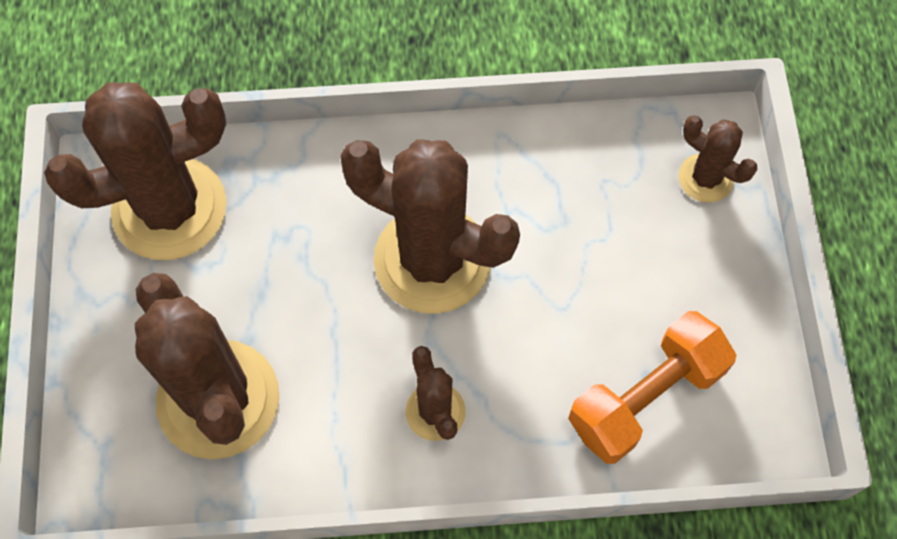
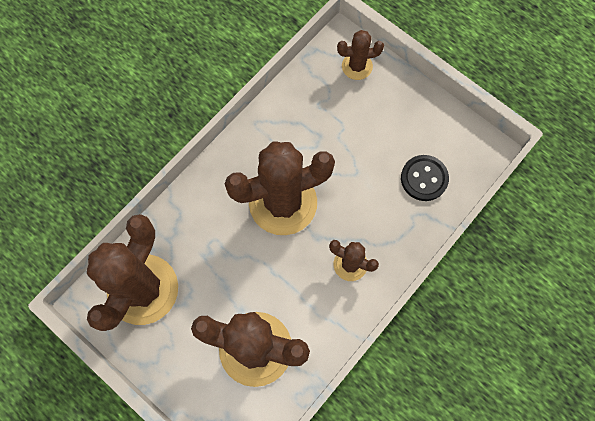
camera: 45 degrees left, 5 degrees up
(645, 397) = (424, 178): orange dumbbell -> black button

